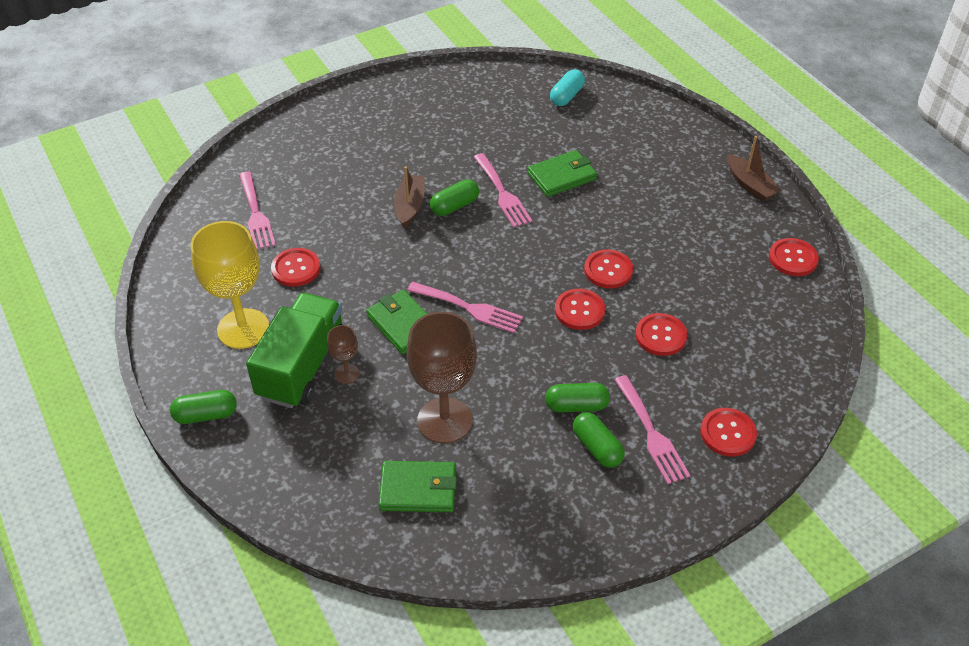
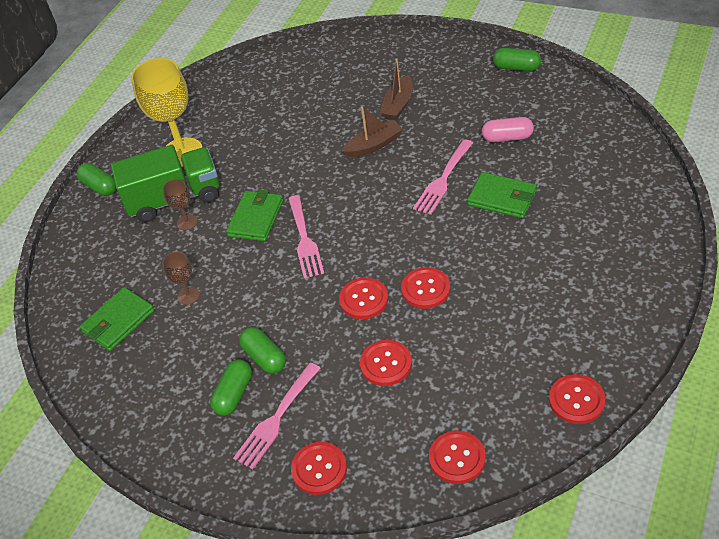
camera: 60 degrees right, 0 degrees up
(256, 214) = (286, 87): pink fork -> none
(296, 268) = (256, 137): red button -> red button (457, 458)
(418, 489) = (118, 321): green wallet -> green wallet turned 75 degrees clockwise
(444, 420) = (188, 295): brown goblet -> brown goblet, size x0.47
(455, 206) = (400, 166): green capsule -> green capsule (516, 68)
(501, 135) = (507, 138): none -> pink capsule
(566, 96) = (603, 140): turquoise capsule -> none
(750, 185) = (639, 316): brown boat -> brown boat (398, 105)

